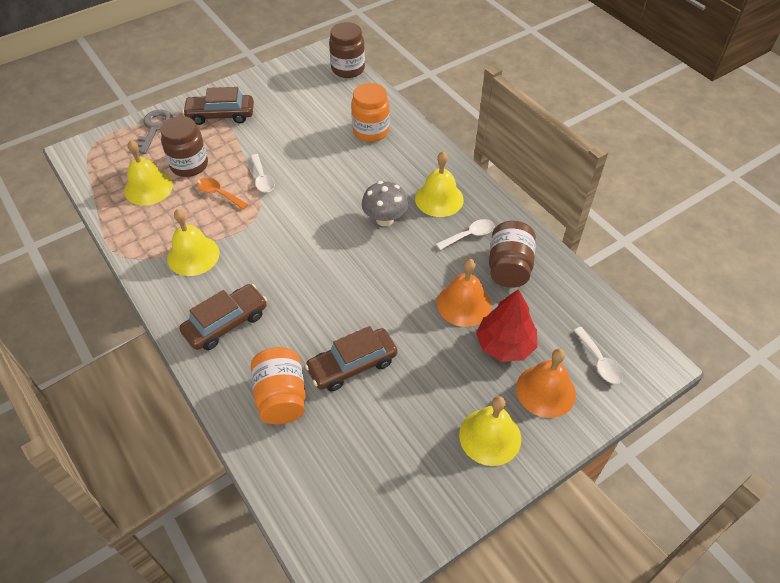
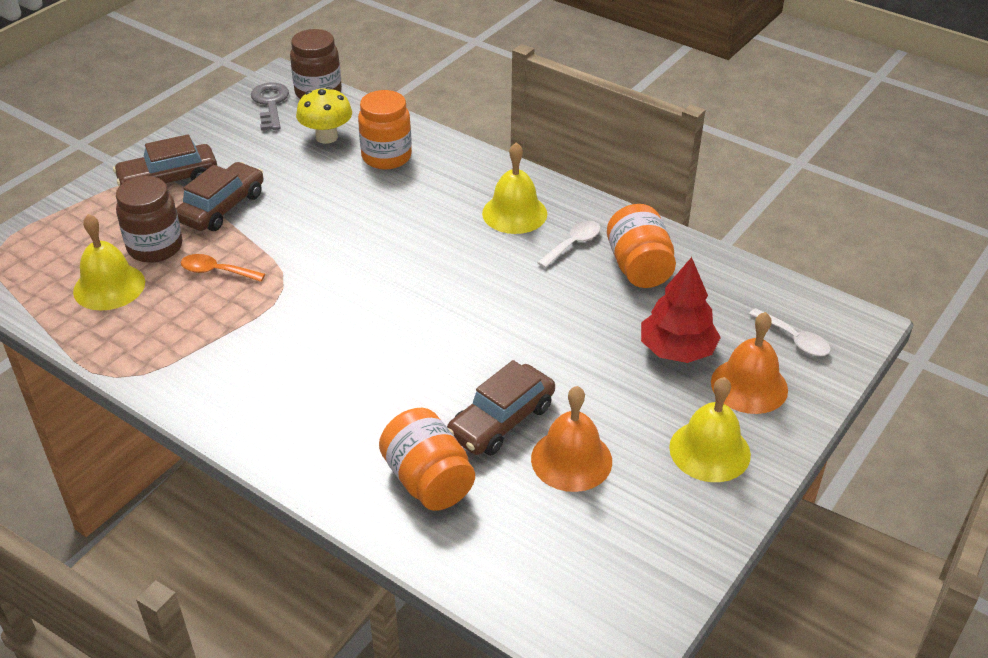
camera: 20 degrees left, 10 degrees down
(154, 128) = (79, 215): grey key -> grey key (270, 104)
(193, 255) = (218, 351): yellow bell -> none
(226, 323) = (308, 417): brown car -> brown car (222, 207)
(262, 179) = (268, 241): white spoon -> none
(337, 106) = (326, 137): none -> yellow mushroom
(385, 219) = (457, 251): grey mushroom -> none
(464, 304) = (605, 319): orange bell -> orange bell (571, 459)
(509, 267) = (639, 267): brown jar -> orange jar

